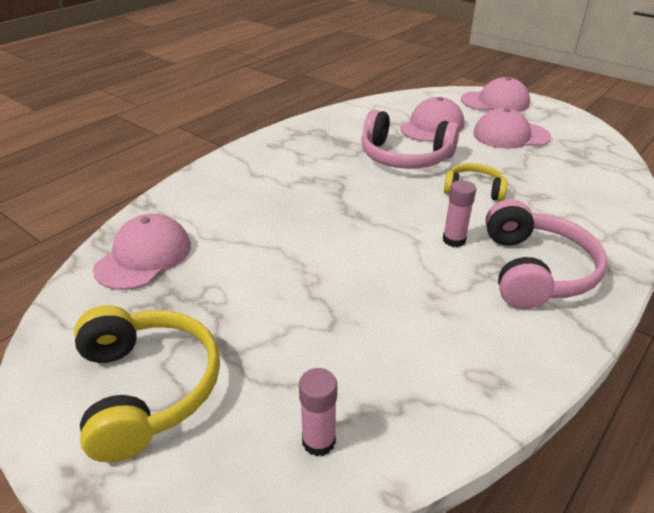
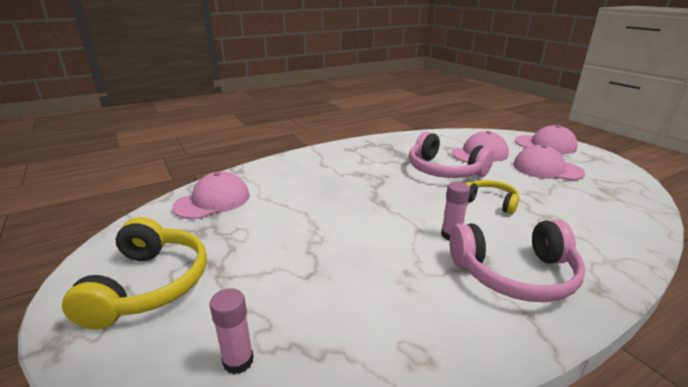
camera: 20 degrees right, 10 degrees down
(535, 270) = (514, 274): pink headphones -> pink headphones turned 60 degrees clockwise

